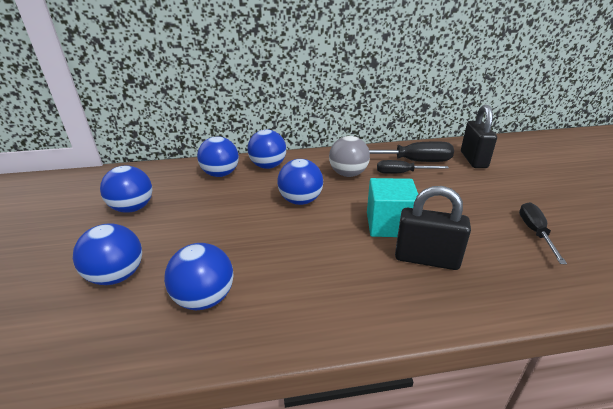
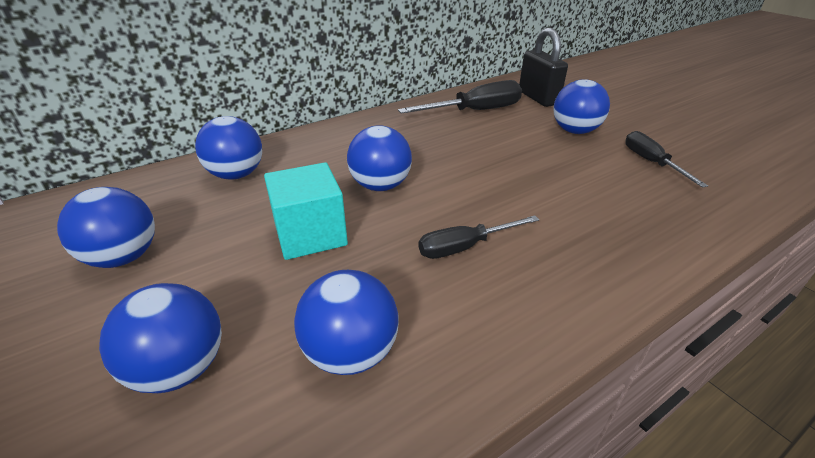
camera: 25 degrees left, 5 degrees up
(268, 166) = (300, 150): blue ball -> blue ball (575, 131)
(348, 174) = (414, 140): grey ball -> none
(389, 224) = (508, 189): turquoise cube -> turquoise cube (310, 234)
(402, 173) = (476, 127): black screwdriver -> black screwdriver (465, 247)
(426, 259) = (576, 218): black padlock -> none

